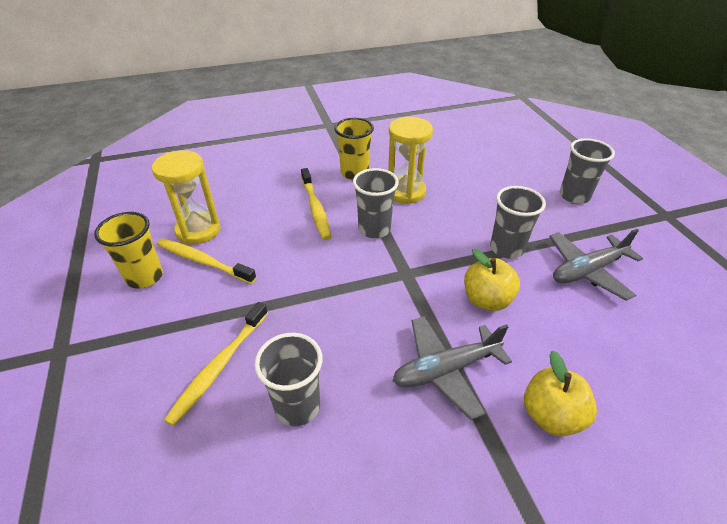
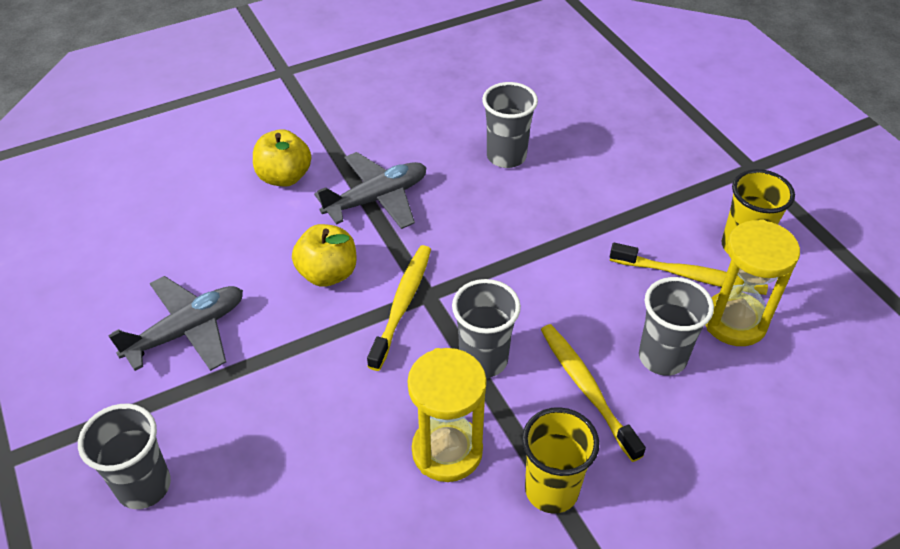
camera: 170 degrees right, 5 degrees up
(219, 366) = (592, 175): yellow toothbrush -> yellow toothbrush (402, 305)
(506, 249) = (289, 352): grey cup -> grey cup (662, 357)

